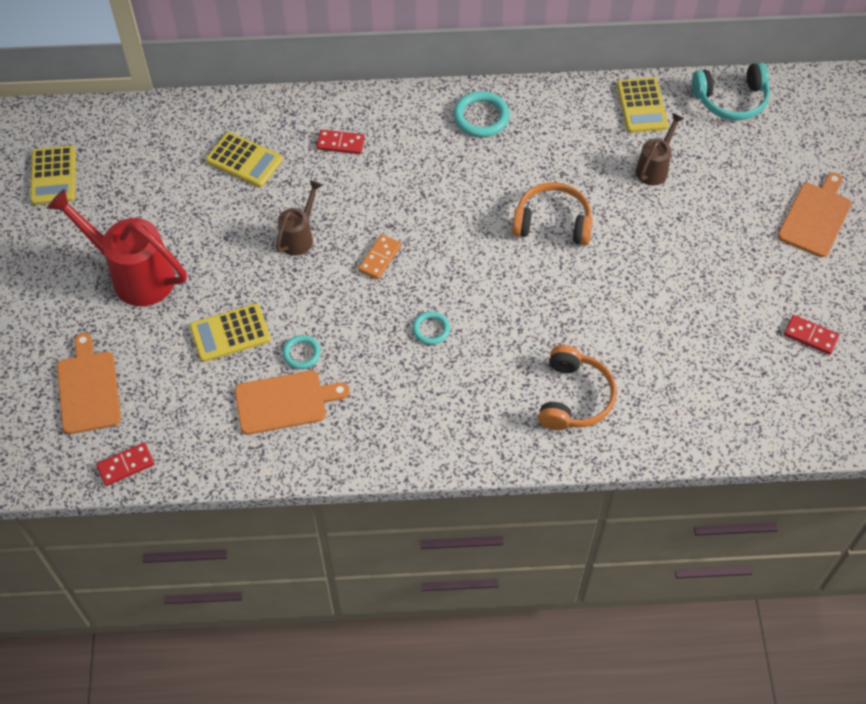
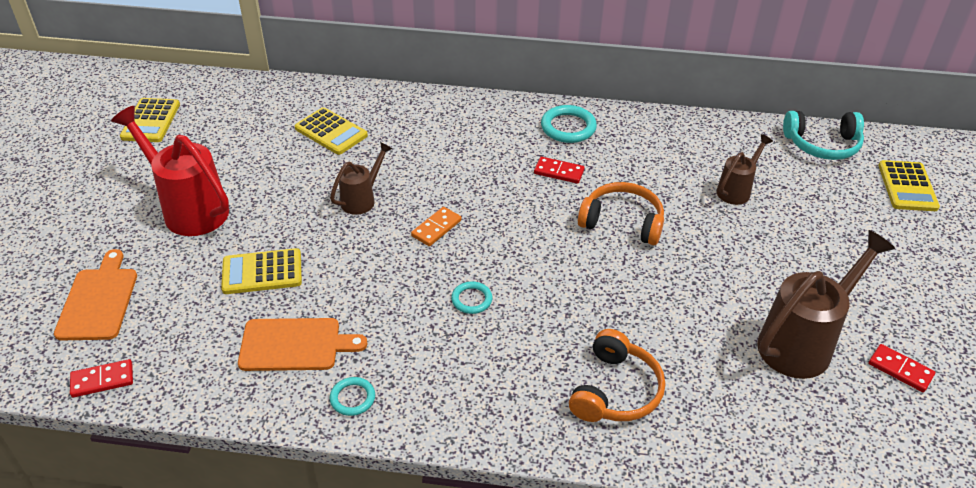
camera: 10 degrees right, 15 degrees down
(301, 353) = (328, 301): turquoise ring -> turquoise ring (352, 398)
(340, 143) = (426, 130): red domino -> red domino (559, 172)
(642, 106) = (730, 138): yellow calculator -> yellow calculator (907, 186)
(727, 323) = (803, 342): none -> brown watering can
(816, 217) = (909, 256): orange cutting board -> none

